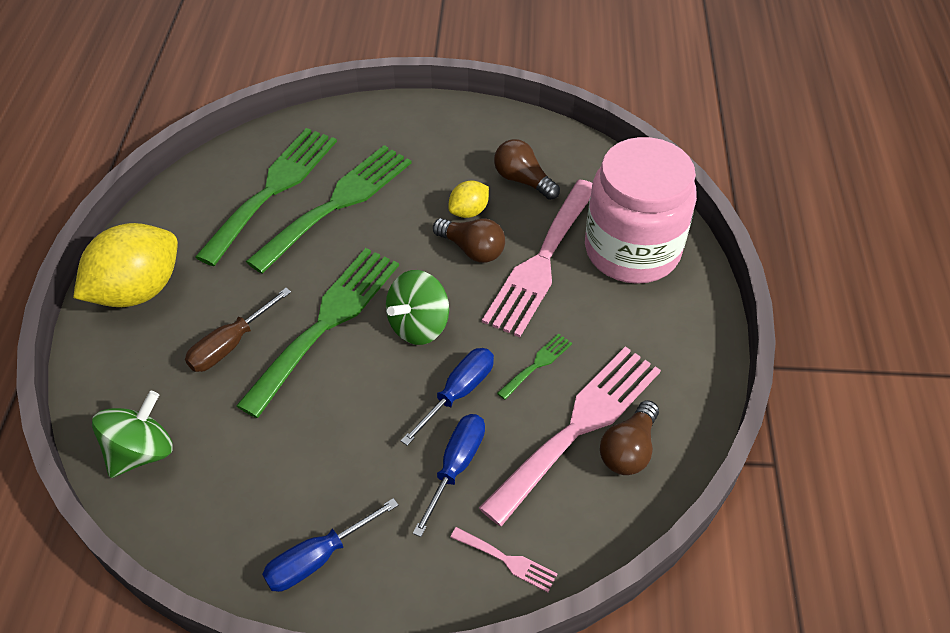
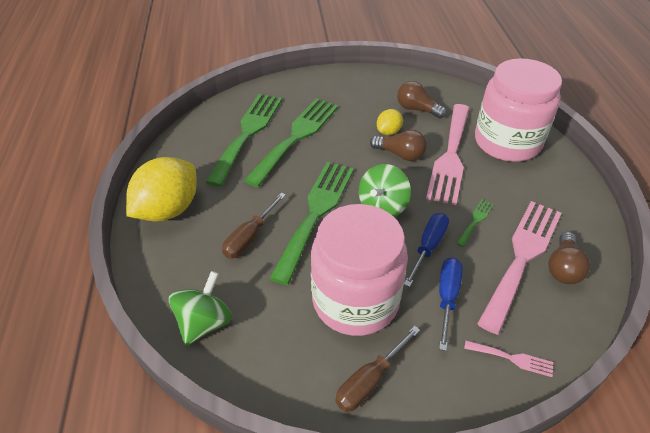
camera: 10 degrees left, 5 degrees down
(317, 559) = (369, 381): blue screwdriver -> brown screwdriver
(336, 452) = (355, 300): none -> pink jar

